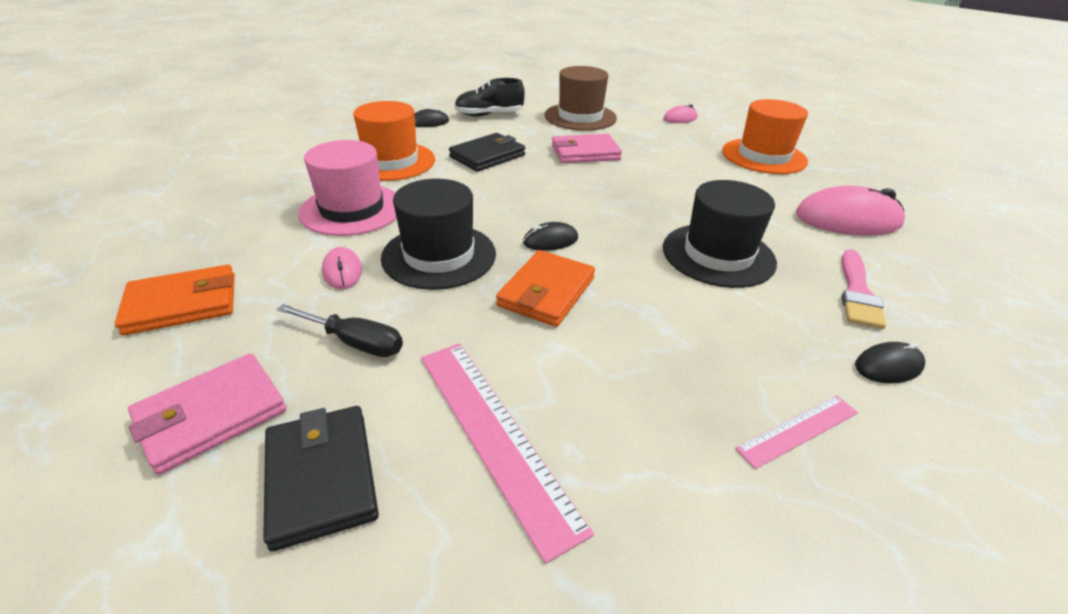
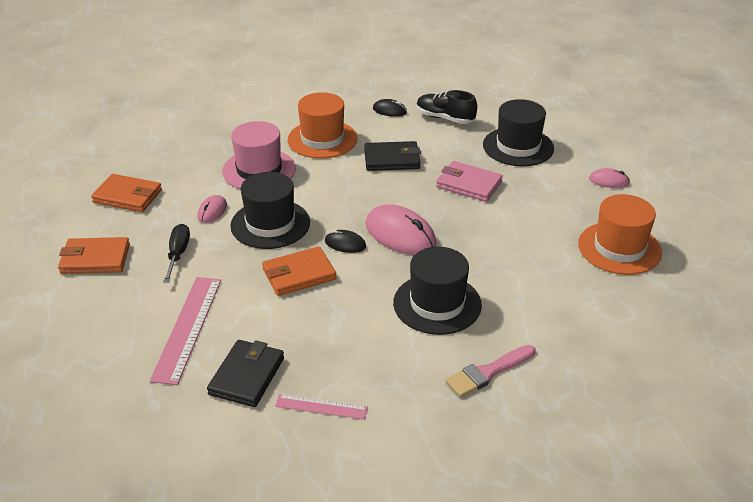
camera: 40 degrees right, 0 degrees up
(212, 415) = (95, 259): pink wallet -> orange wallet
(321, 477) = (109, 306): black wallet -> black wallet (247, 376)
(354, 342) = (178, 254): black screwdriver -> black screwdriver turned 150 degrees counterclockwise
(580, 117) = (518, 147): brown hat -> black hat
(847, 219) = (585, 328): pink mouse -> pink mouse (400, 234)
(888, 366) = (425, 414): black mouse -> none

